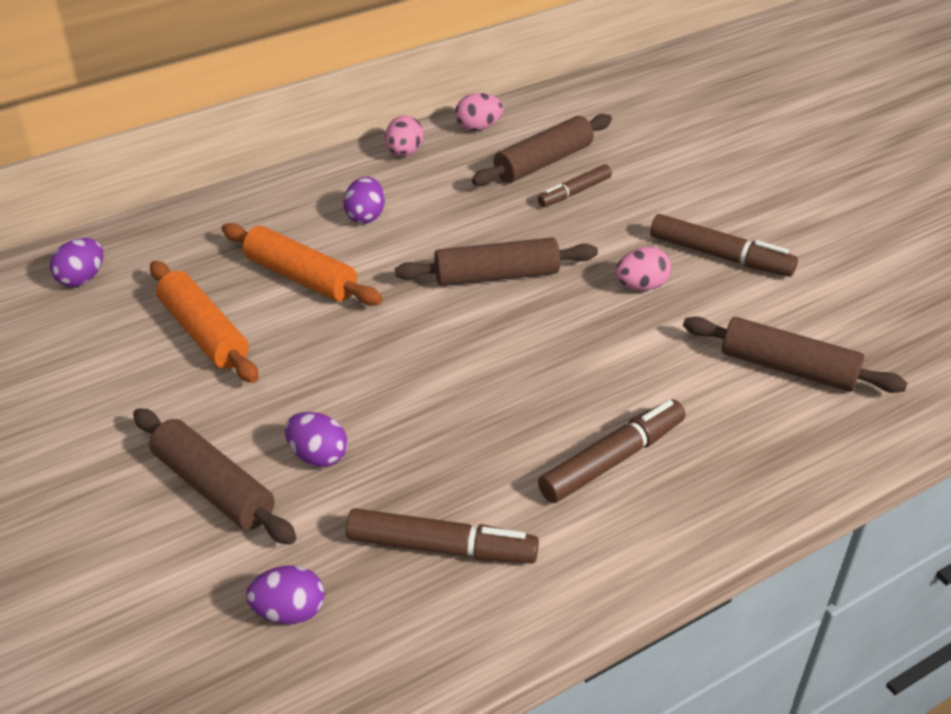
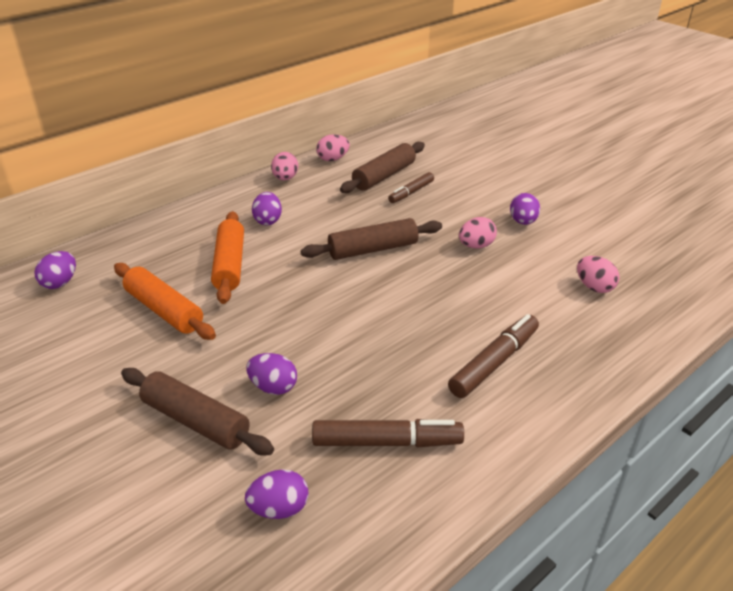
camera: 10 degrees left, 5 degrees down
(301, 277) = (230, 264): orange rolling pin -> orange rolling pin turned 60 degrees clockwise
(720, 256) = (523, 222): brown marker -> purple egg
(788, 368) = (594, 287): brown rolling pin -> pink egg

